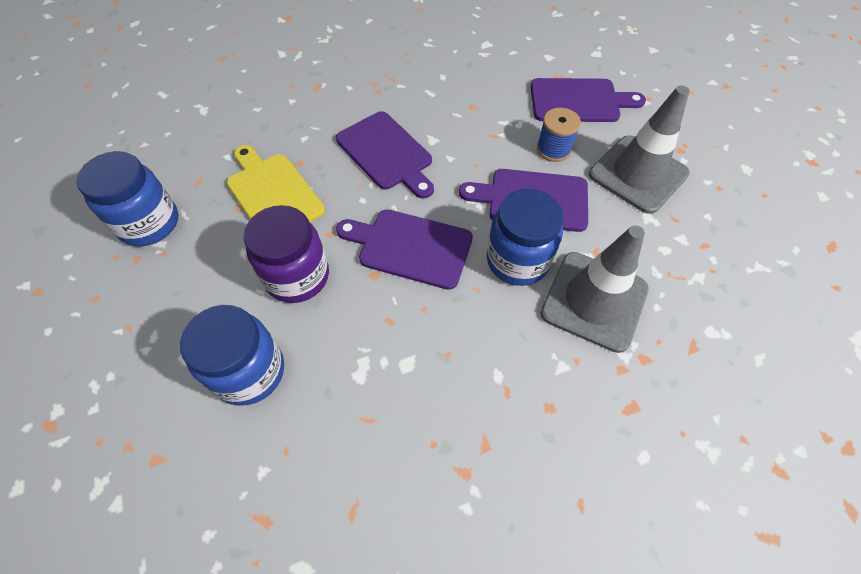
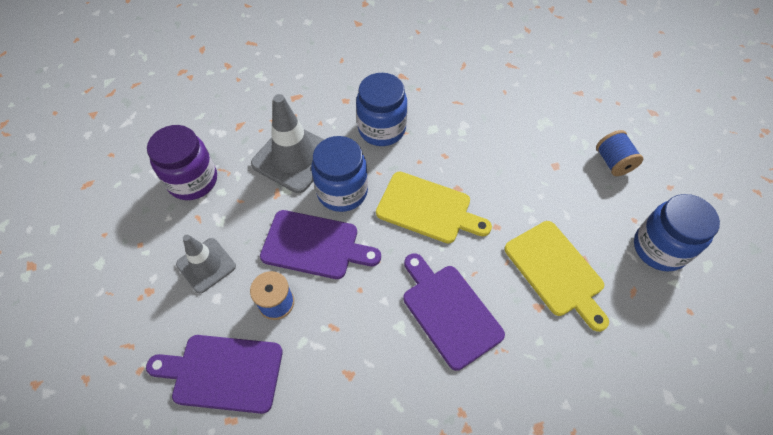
camera: 175 degrees left, 0 degrees up
(155, 328) = (613, 162): none -> blue spool
(249, 372) = (537, 131): blue jar -> blue jar (382, 129)
(297, 276) = (517, 191): purple jar -> purple jar (193, 180)
(410, 247) = (427, 209): purple cutting board -> yellow cutting board
(638, 174) = (206, 265): grey traffic cone -> grey traffic cone, size x0.62

